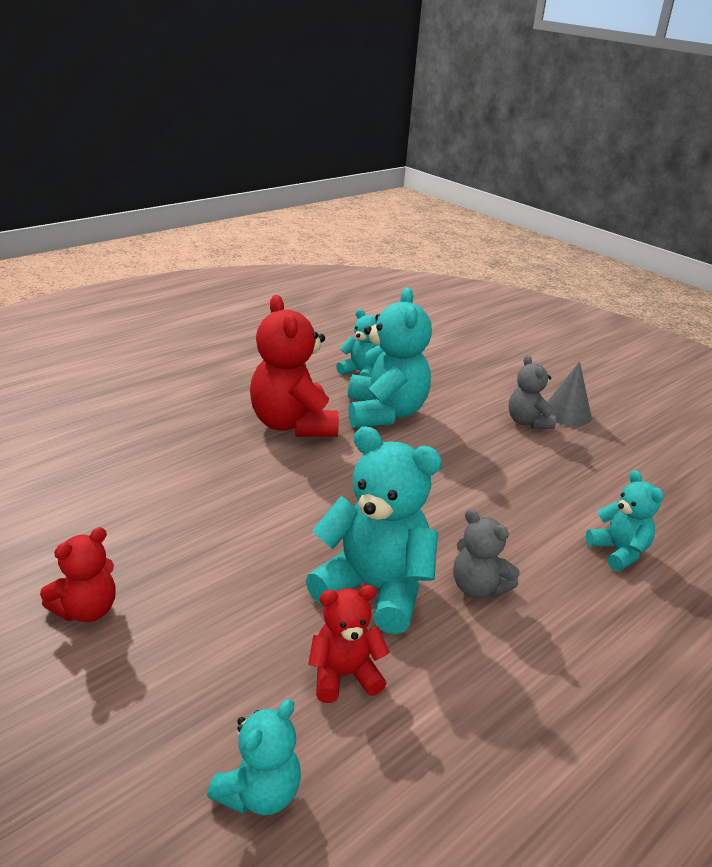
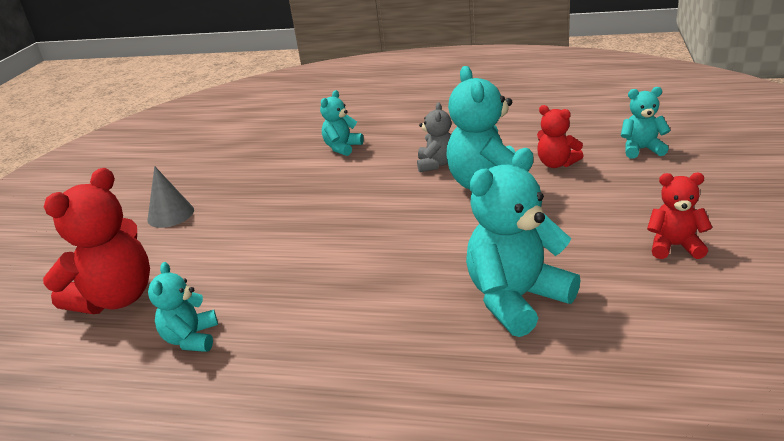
camera: 120 degrees left, 0 degrees up
(293, 425) = (353, 313): red teddy bear -> red teddy bear (116, 298)
(385, 413) = (268, 282): turquoise teddy bear -> turquoise teddy bear (516, 299)
(527, 422) = (206, 222): grey teddy bear -> none

